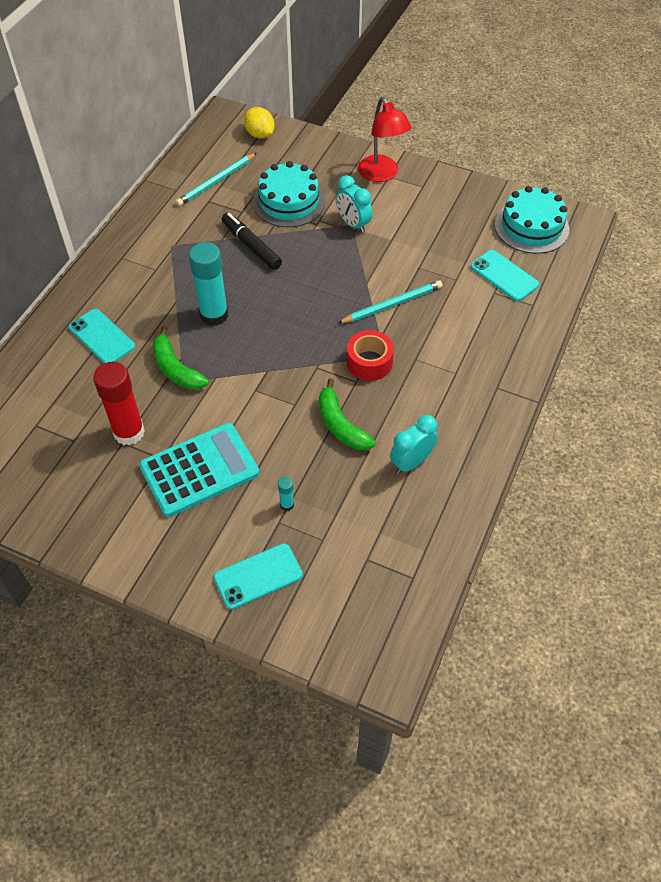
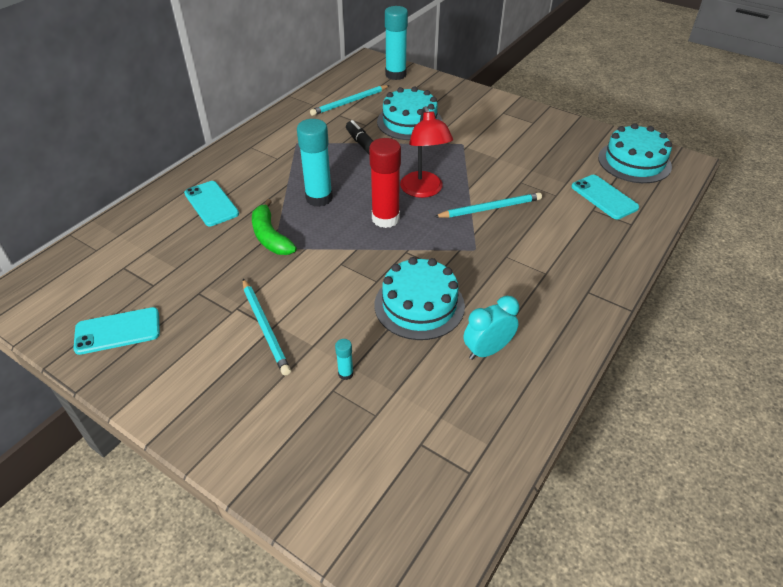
camera: 10 degrees right, 10 degrees down
(129, 432) = (208, 285): red glue stick -> red glue stick (385, 219)
(199, 470) = (265, 328): turquoise calculator -> turquoise pencil
(258, 576) = (296, 443): turquoise phone -> turquoise phone (118, 331)
(260, 134) = (395, 75): yellow lemon -> turquoise glue stick
(341, 425) = (419, 305): green banana -> turquoise cake
(353, 224) = (464, 143): turquoise clock -> none
(369, 362) = (459, 253): red tape -> none
(381, 174) = (497, 111): red lamp -> red lamp (424, 191)

